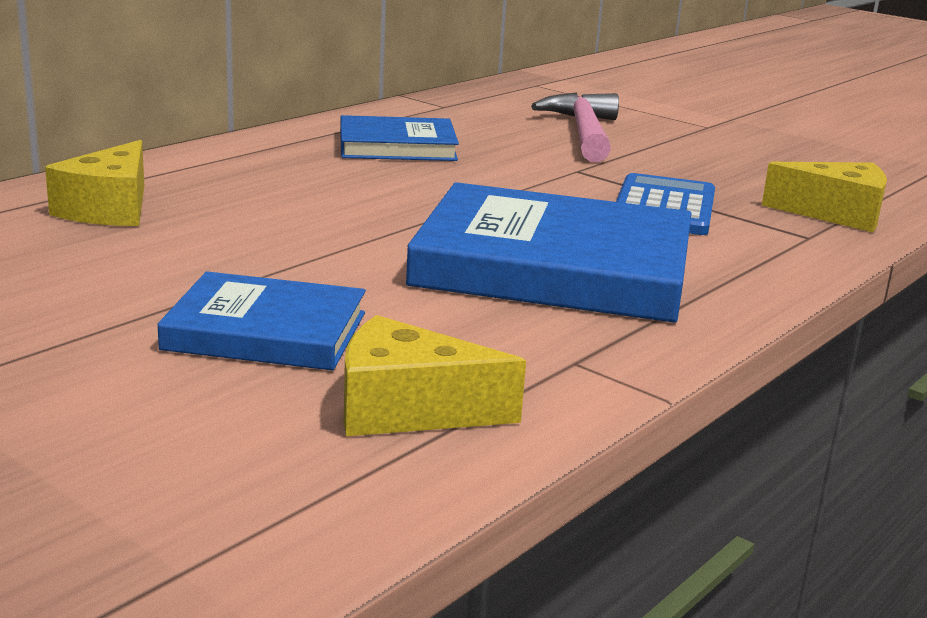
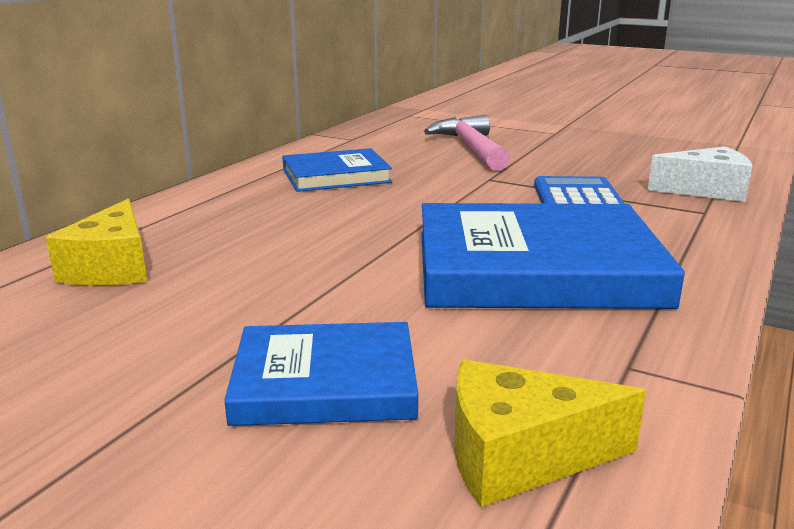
camera: 10 degrees left, 0 degrees up
(836, 214) = (706, 190): yellow cheese -> white cheese

